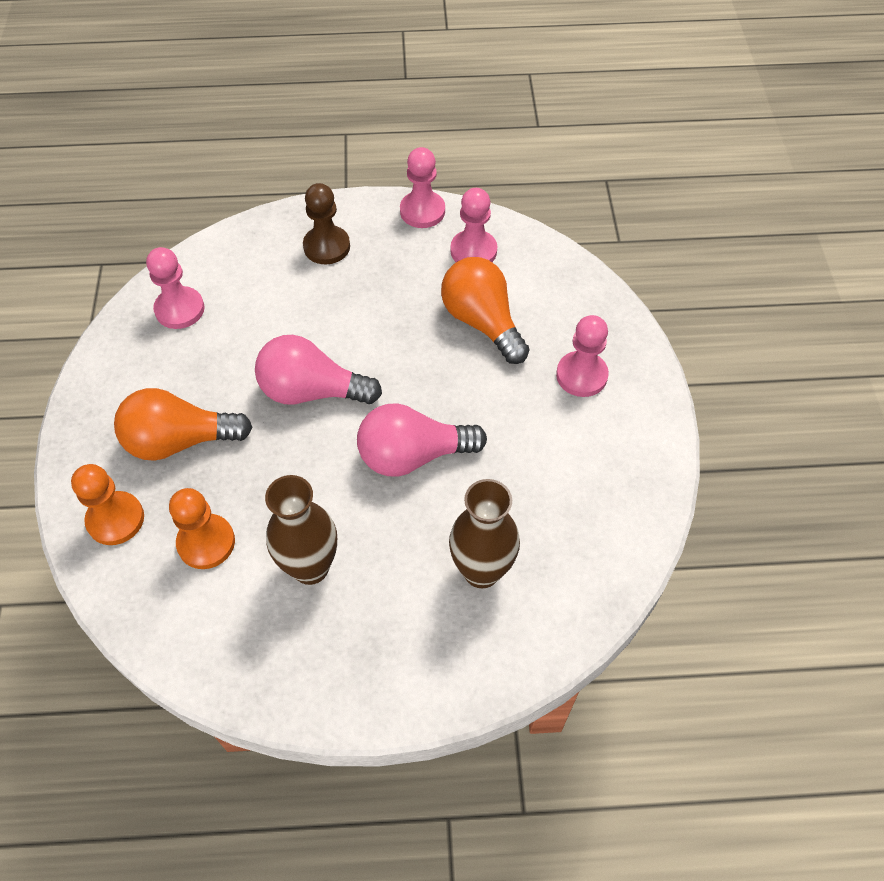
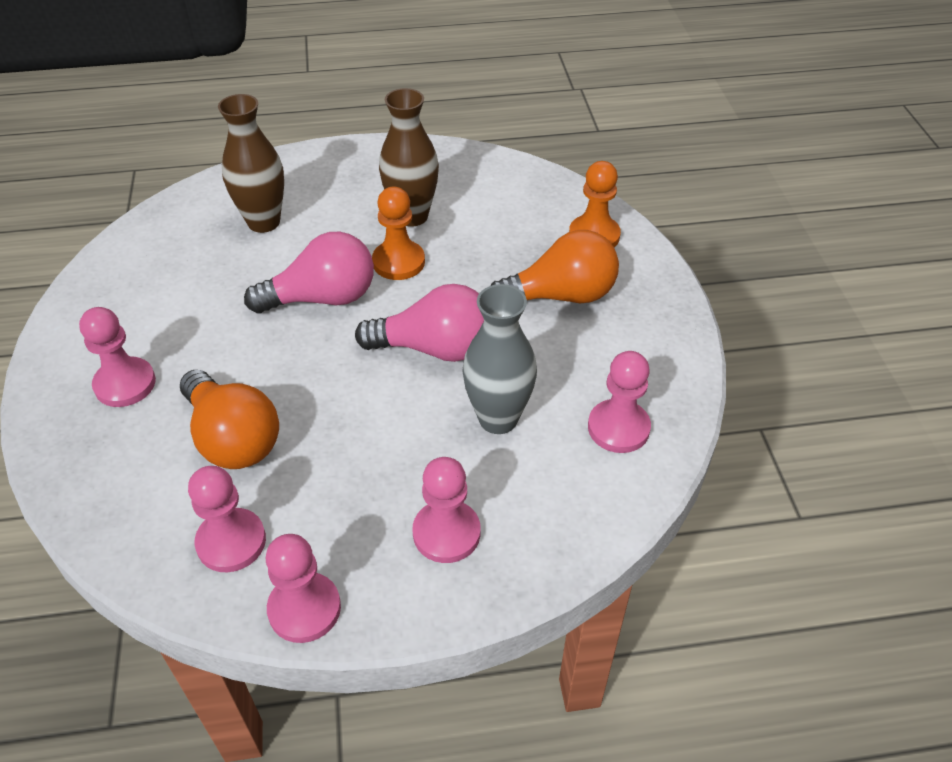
camera: 175 degrees right, 10 degrees down
(206, 542) = (507, 226): orange pawn -> orange pawn (398, 262)
(271, 323) = (498, 419): none -> grey vase
(326, 246) = (446, 533): brown pawn -> pink pawn

